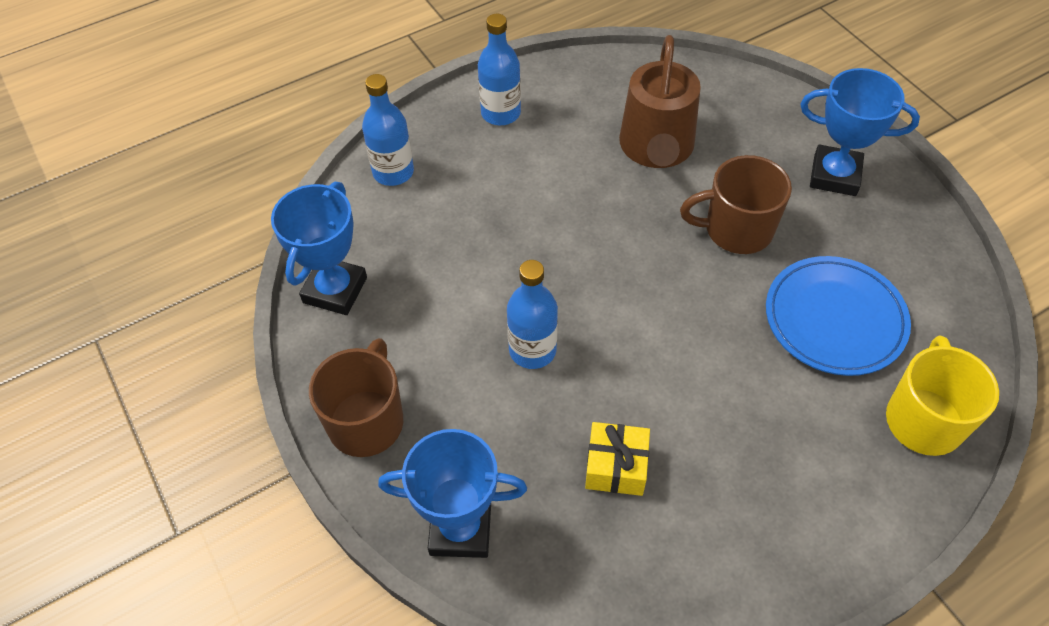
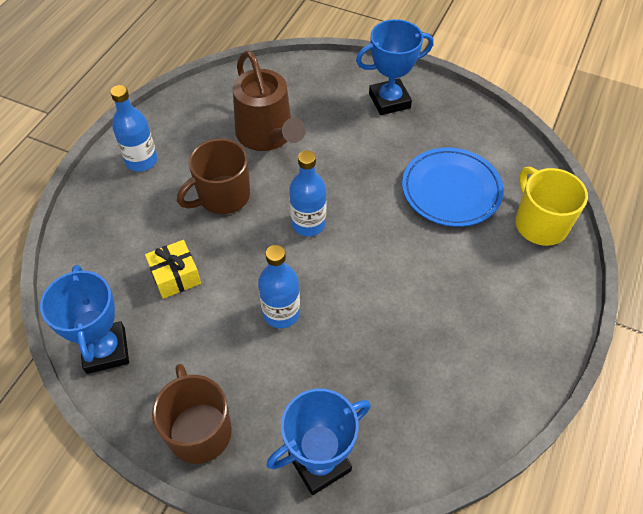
camera: 35 degrees left, 0 degrees up
(393, 172) = (89, 241): blue bottle -> blue bottle (308, 224)
(616, 467) = (389, 358): yellow gift -> yellow gift (175, 276)
(736, 230) = (355, 164): brown mug -> brown mug (222, 196)

